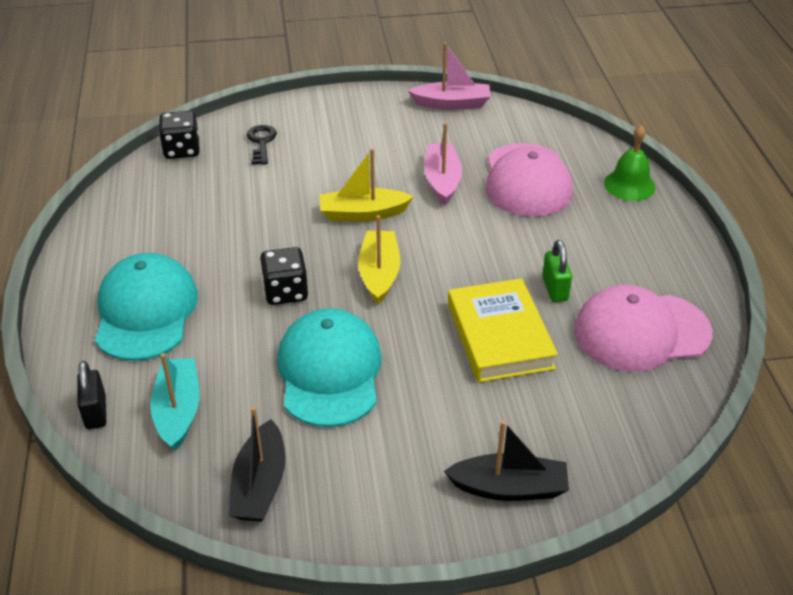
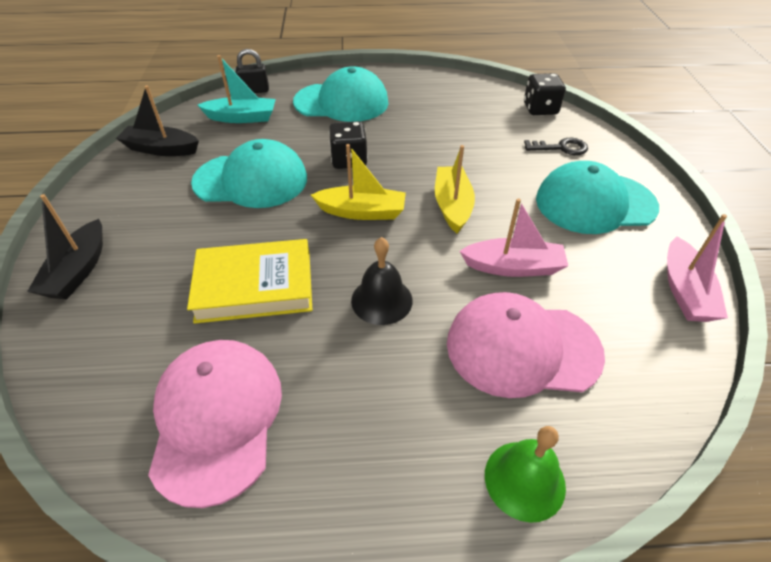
camera: 95 degrees right, 5 degrees up
(351, 131) = (595, 203): none -> turquoise cap
(497, 253) = (381, 300): none -> black bell
(555, 289) = (312, 343): green padlock -> none

